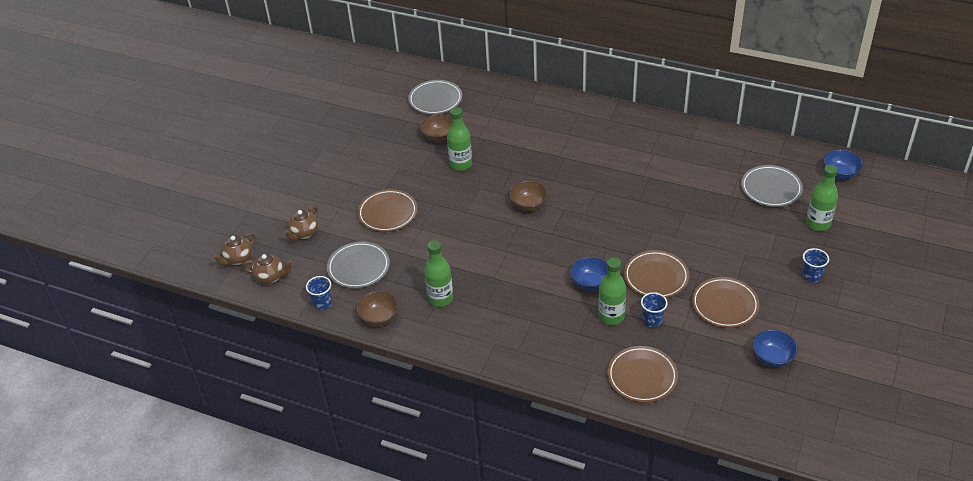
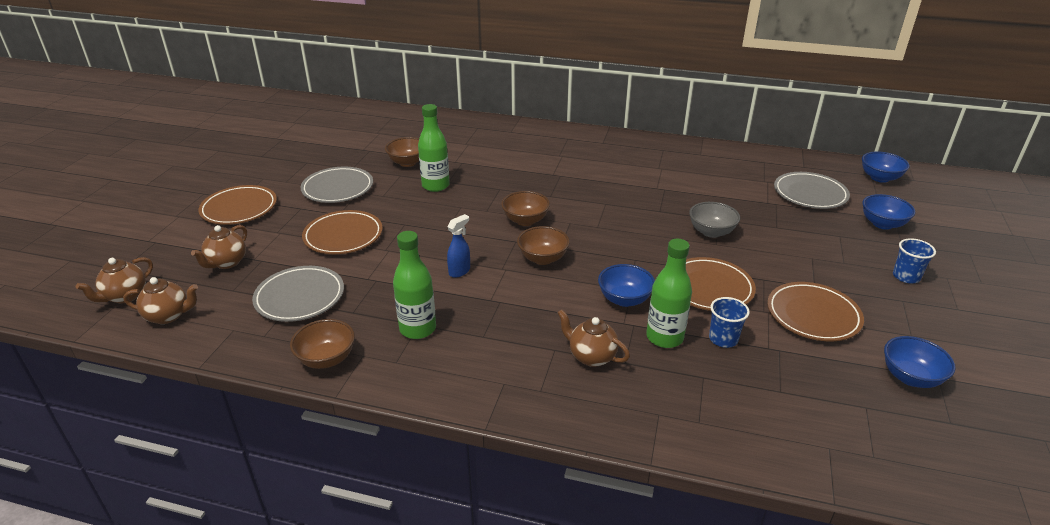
camera: 10 degrees left, 10 degrees down
(322, 303) = (241, 344): blue cup -> none
(435, 100) = (402, 132): grey plate -> grey plate (338, 188)
(473, 251) = (459, 271): none -> blue spray bottle
(536, 243) = (542, 258): none -> brown bowl
(557, 327) = (591, 356): none -> brown teapot
(642, 376) = (735, 416): brown plate -> brown plate (239, 208)
(674, 224) = (711, 232): none -> grey bowl
(818, 224) = (882, 224): green bottle -> blue bowl

